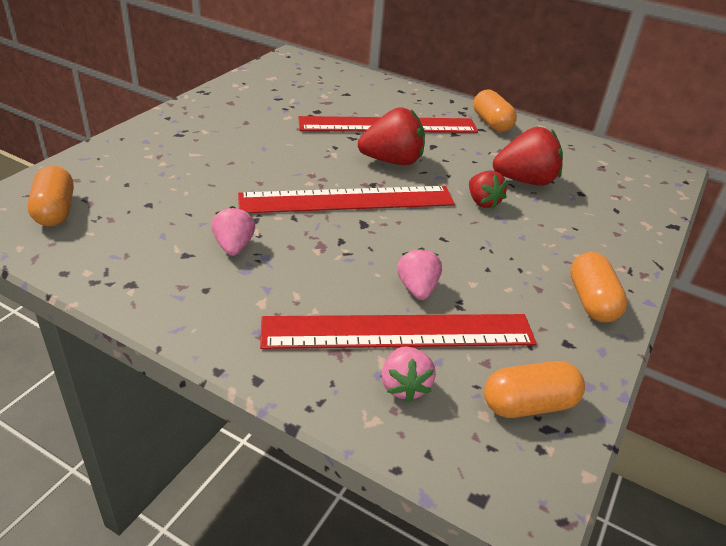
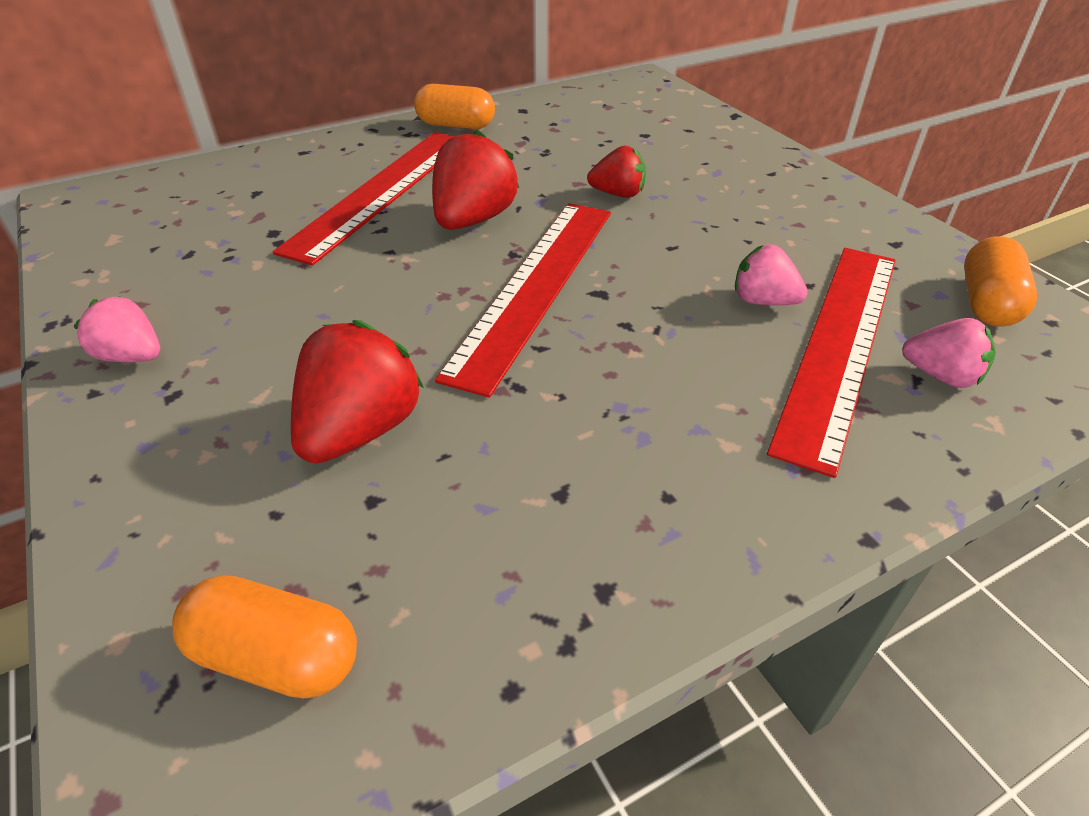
camera: 55 degrees left, 5 degrees up
(234, 246) = (575, 430): pink strawberry -> pink strawberry (132, 356)
(525, 181) = (596, 154): red strawberry -> red strawberry (360, 430)
(591, 301) = (835, 203): orange capsule -> none

